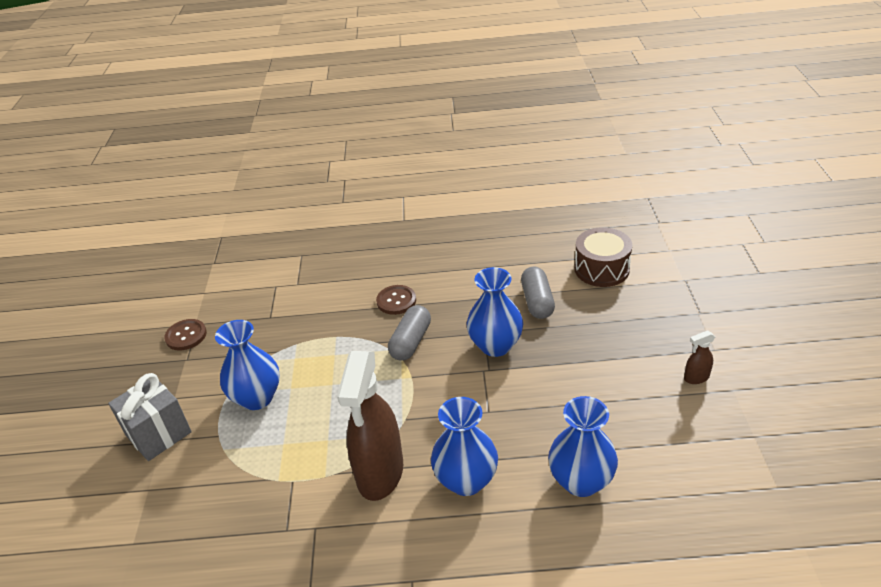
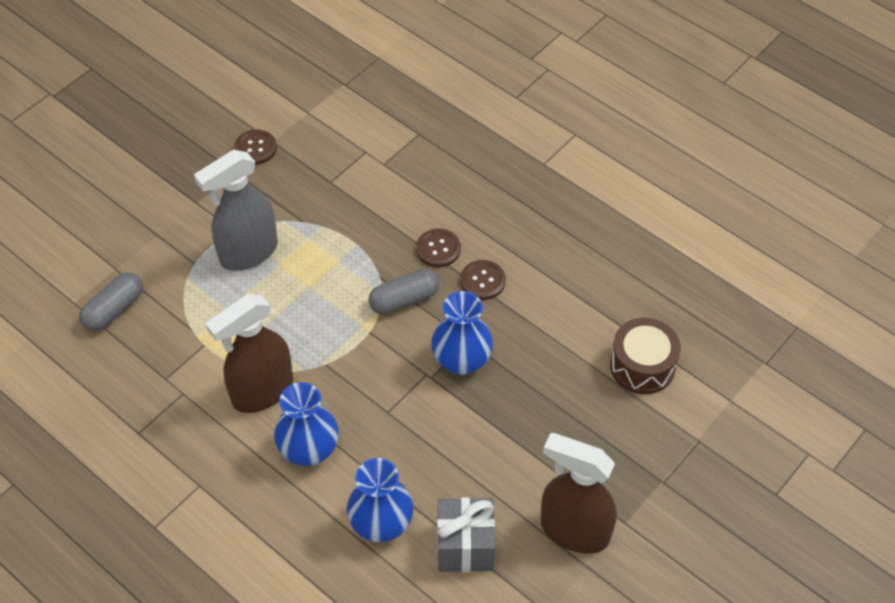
camera: 40 degrees right, 15 degrees up
(158, 434) = (160, 227): grey gift -> grey gift (465, 546)
(257, 398) = (248, 253): blue vase -> grey spray bottle
(448, 296) = (482, 281): none -> brown button
(537, 302) = (545, 349): grey capsule -> grey capsule (114, 309)
(696, 378) = (574, 530): brown spray bottle -> brown spray bottle, size x2.42

